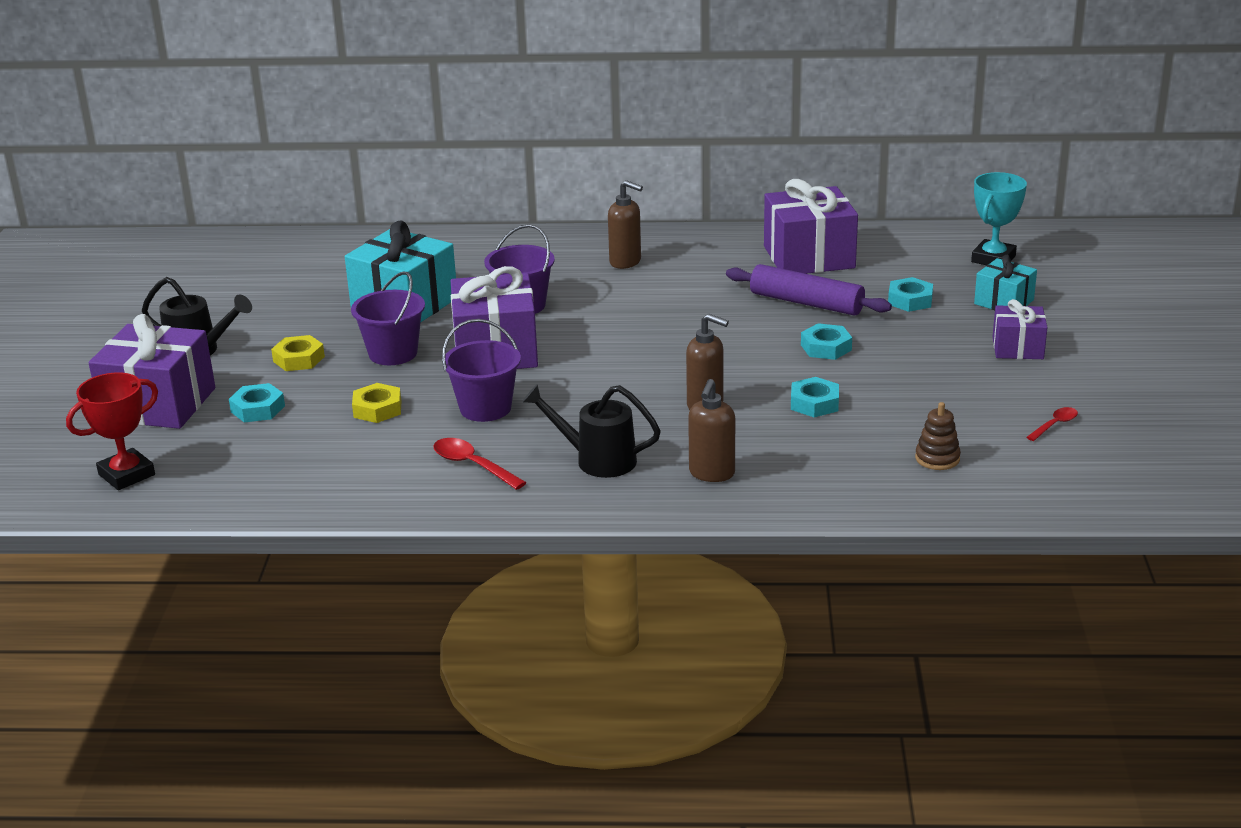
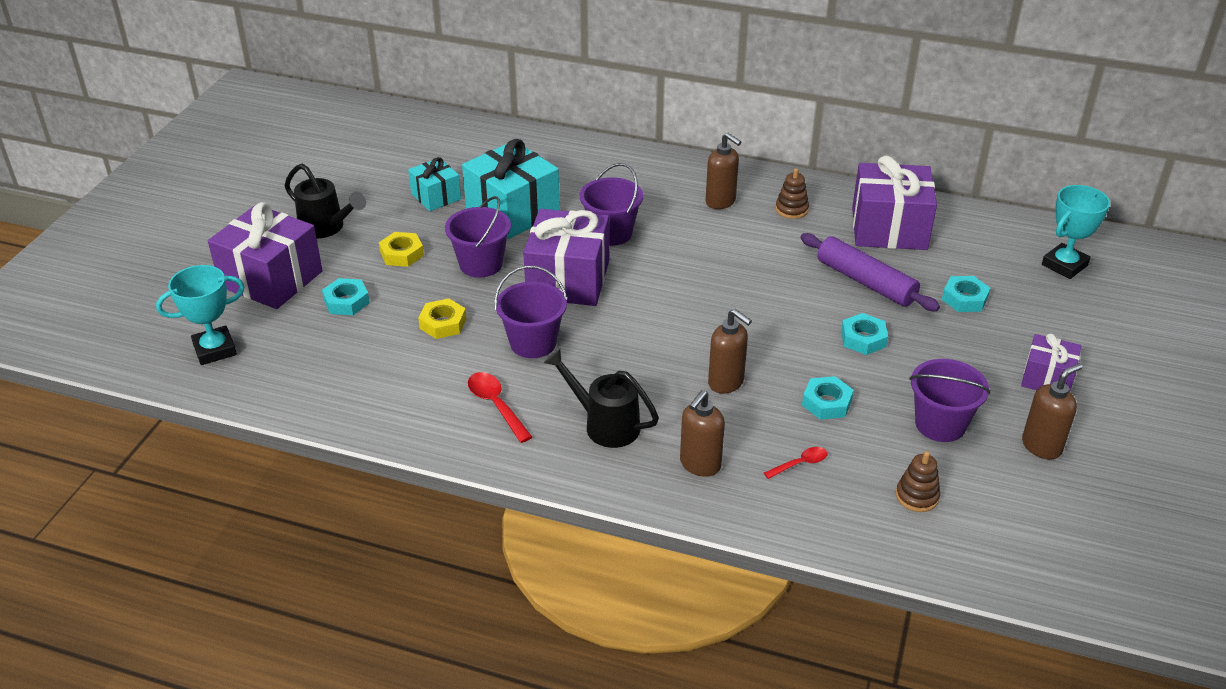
camera: 15 degrees right, 10 degrees up
(127, 475) = (215, 350): red trophy -> turquoise trophy
(702, 257) = (791, 209): none -> brown stacking toy
(933, 400) = (940, 424): none -> purple bucket
(1004, 302) = (1055, 319): turquoise gift -> turquoise gift (436, 196)
(1036, 399) = (1042, 446): none -> brown soap dispenser
(1055, 425) = (1048, 482): red spoon -> red spoon (800, 464)

